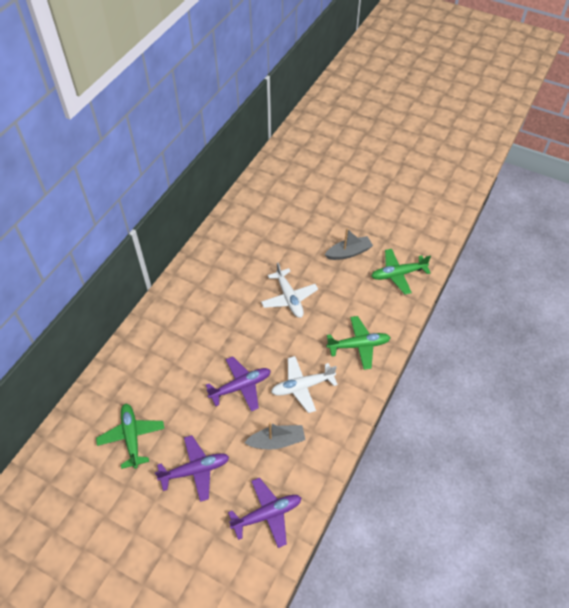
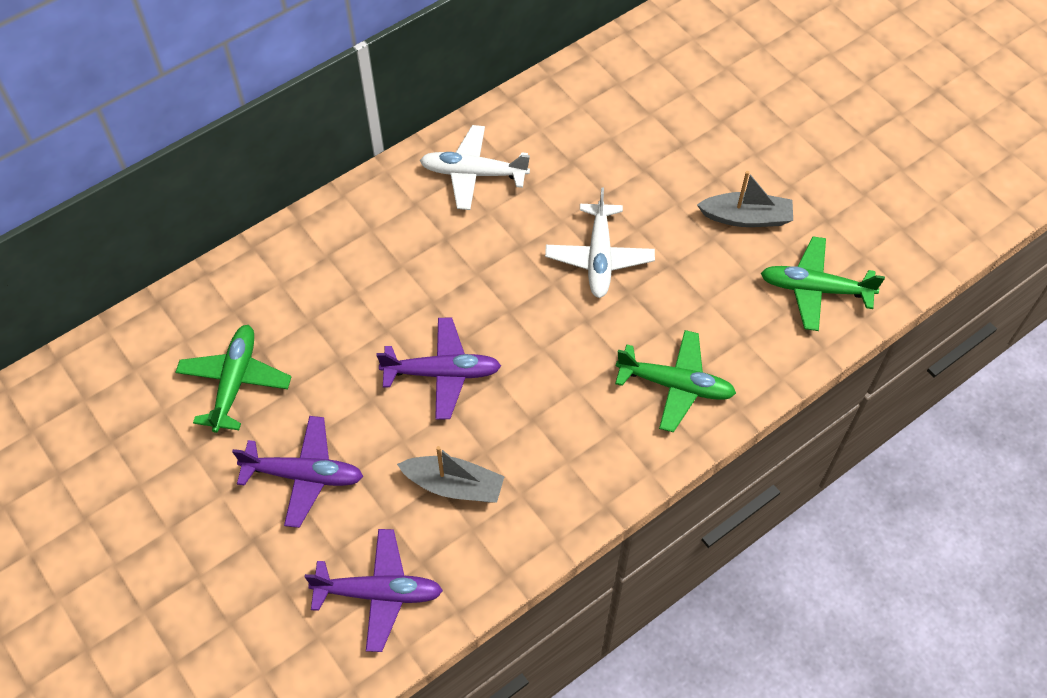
camera: 25 degrees right, 5 degrees up
(302, 386) = (542, 414): white plane -> white plane (473, 173)

